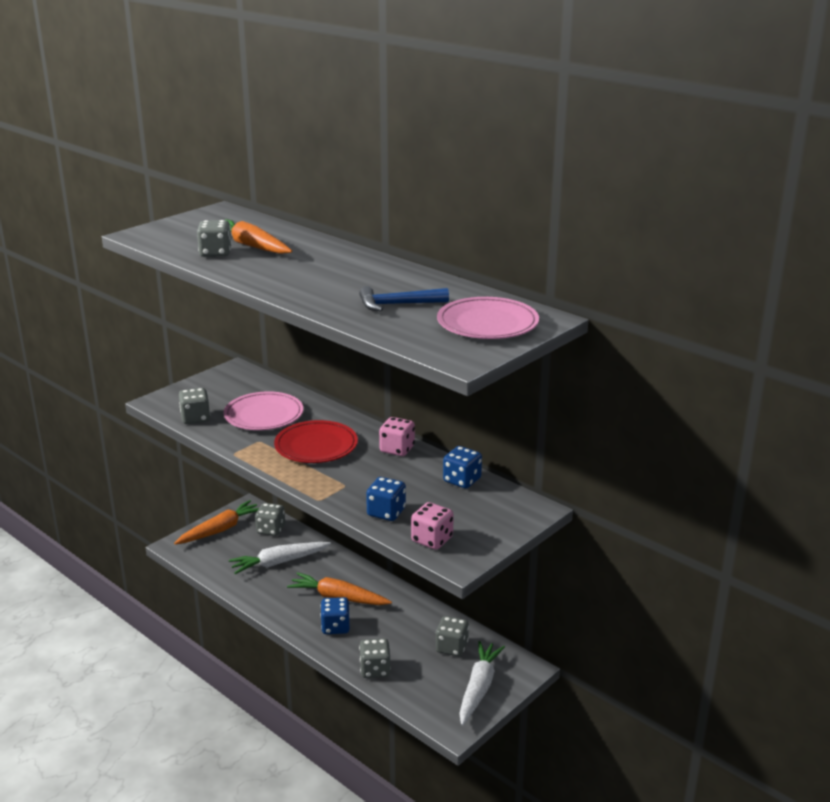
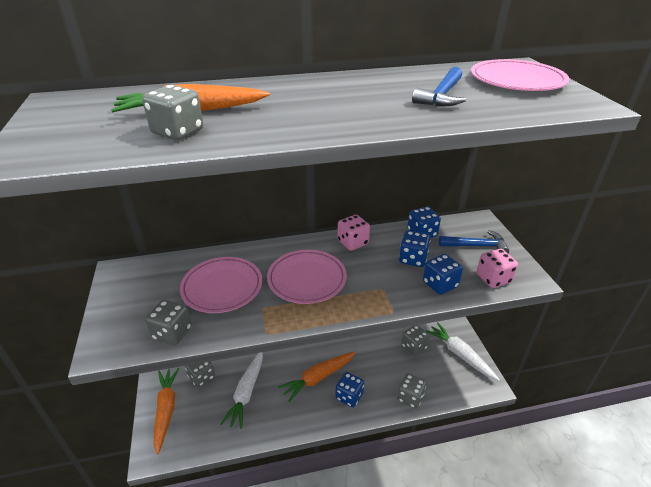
camera: 55 degrees left, 10 degrees up
(316, 446) = (307, 279): red plate -> pink plate
(410, 487) = (413, 259): none -> blue dice
(480, 517) = (476, 246): none -> blue hammer

